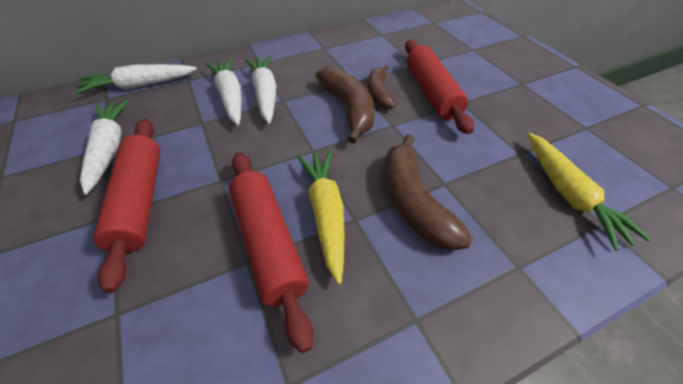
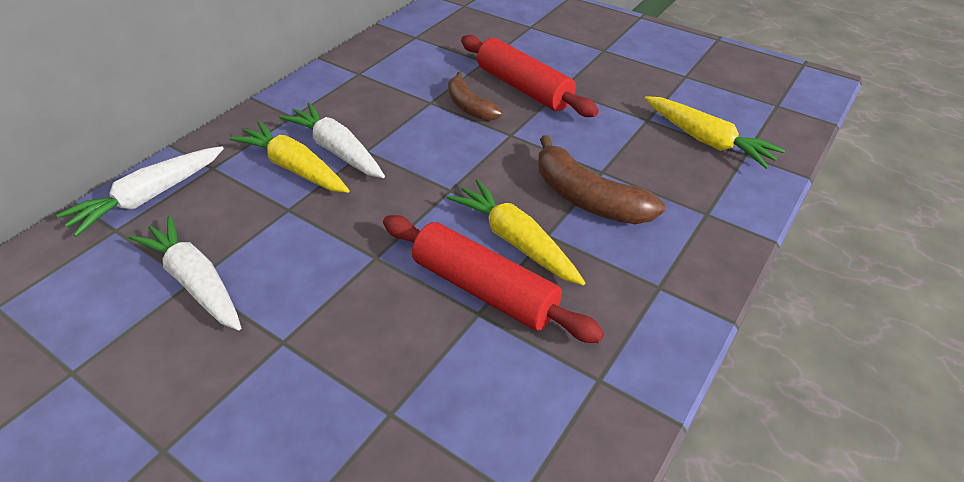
camera: 30 degrees left, 5 degrees down
(140, 201) = (302, 314): red rolling pin -> none
(230, 96) = (294, 168): white carrot -> yellow carrot
(348, 109) = (451, 134): brown banana -> none

